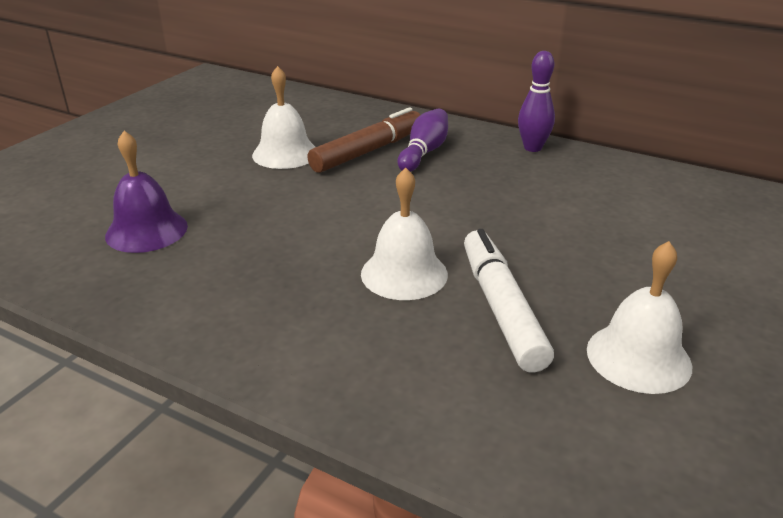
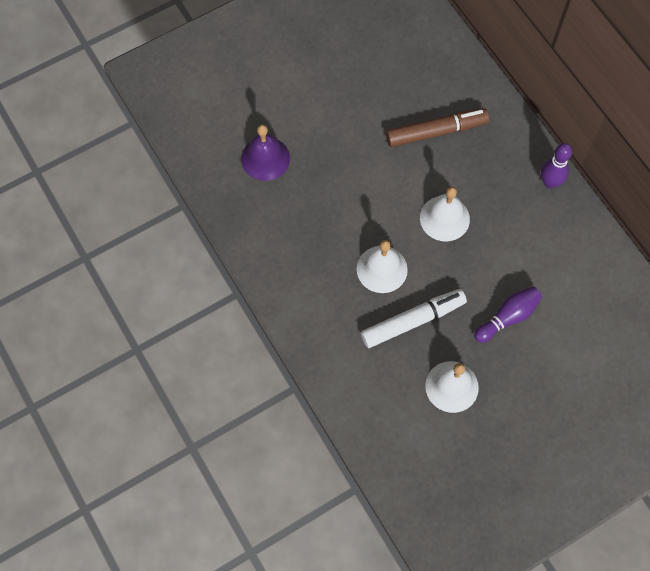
camera: 30 degrees right, 35 degrees up
(285, 153) = (381, 108): white bell -> white bell (444, 218)
(424, 152) = (472, 151): purple bowling pin -> purple bowling pin (508, 317)
(501, 308) = (412, 321): white marker -> white marker turned 45 degrees clockwise

